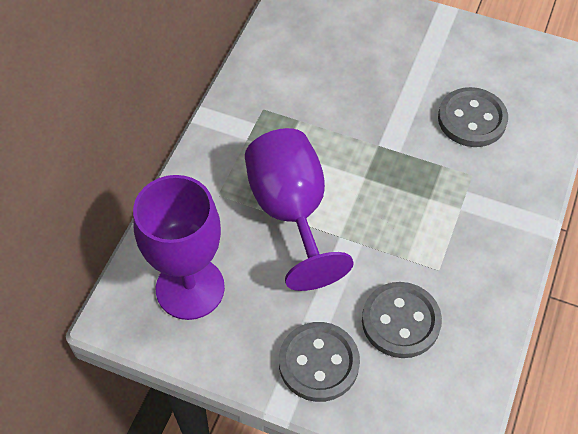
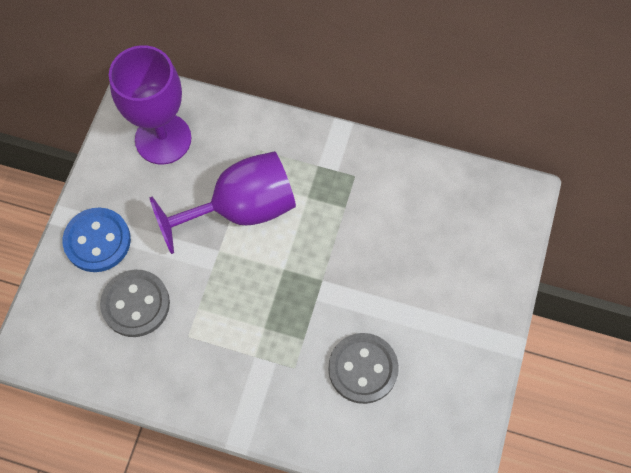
camera: 85 degrees right, 10 degrees up
(318, 363) = (97, 241): grey button -> blue button

